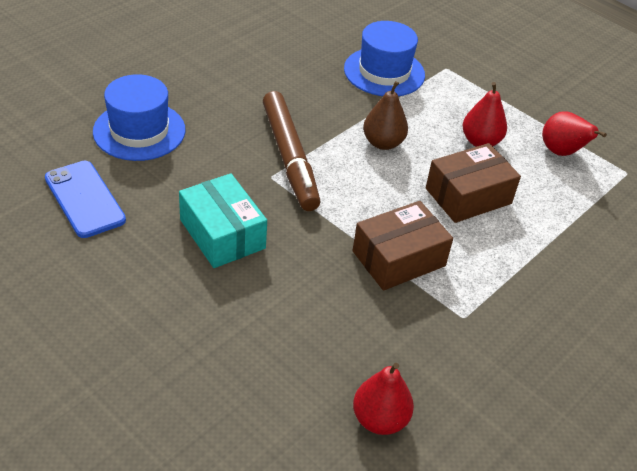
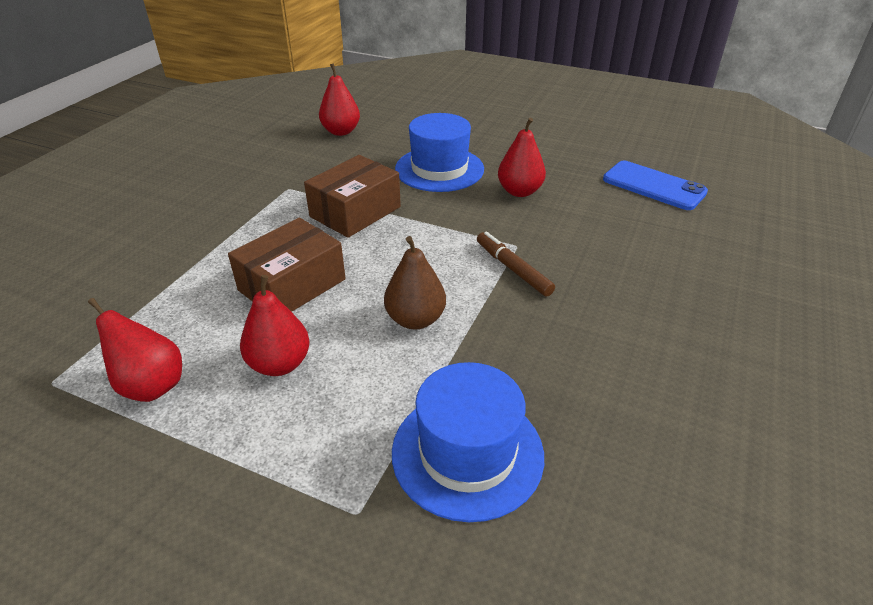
camera: 165 degrees right, 5 degrees down
(139, 131) = (688, 251): blue hat -> blue hat (439, 169)
(222, 234) = (519, 191): turquoise box -> red pear
(289, 158) = (513, 269): brown marker -> brown marker, size x0.54

